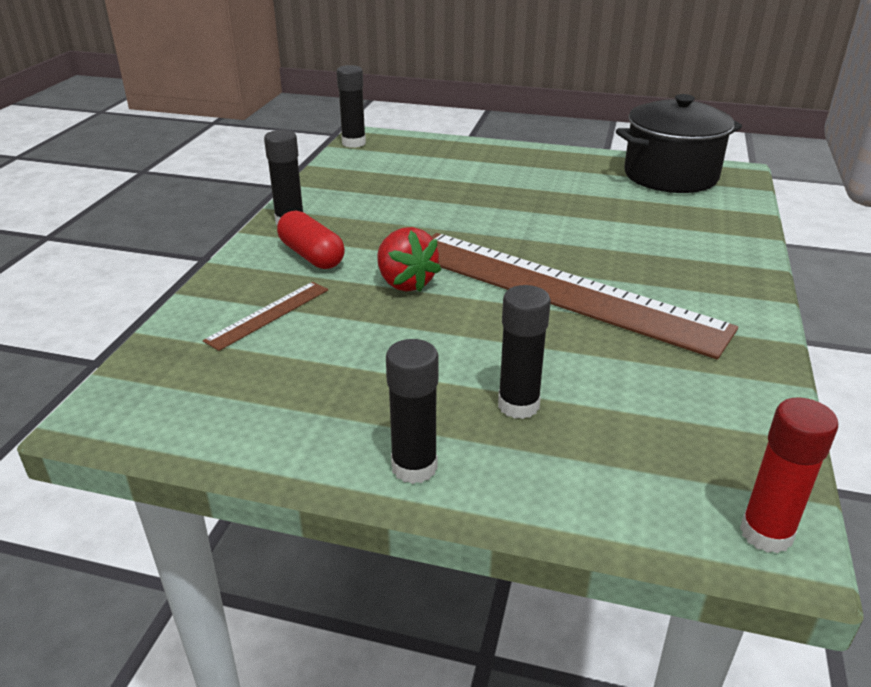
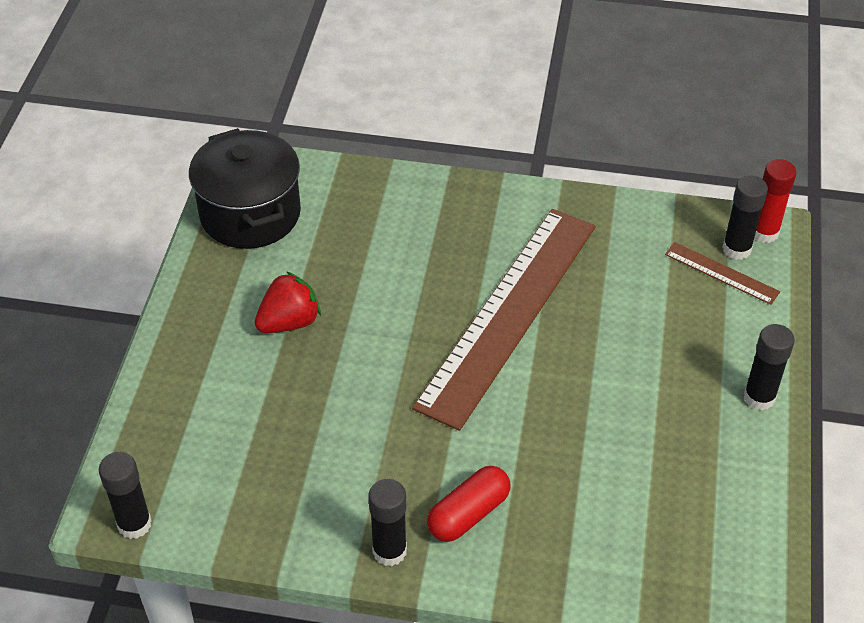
camera: 95 degrees left, 15 degrees up
(268, 315) = (588, 527): brown ruler -> brown ruler (721, 273)
(405, 283) = (512, 426): red strawberry -> red strawberry (289, 322)
(518, 405) = (677, 342): black glue stick -> black glue stick (736, 249)

